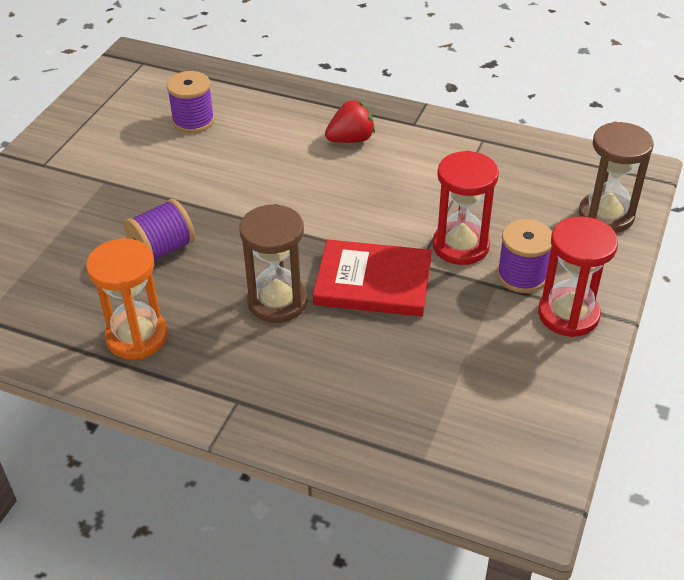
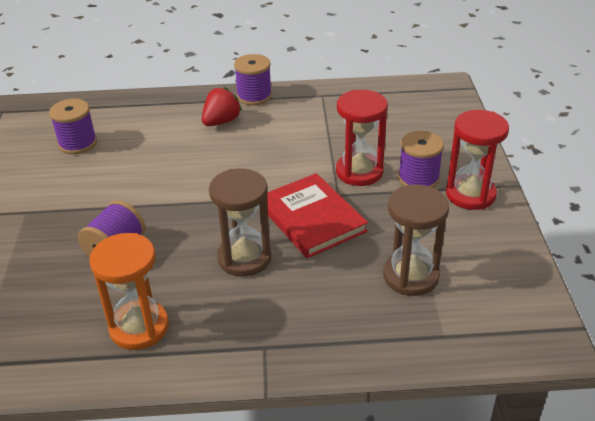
camera: 25 degrees left, 5 degrees down
(373, 282) = (311, 218): red book -> red book turned 75 degrees clockwise
(406, 118) = (254, 96): none -> purple spool
(606, 215) = (446, 121): brown hourglass -> brown hourglass (411, 276)

